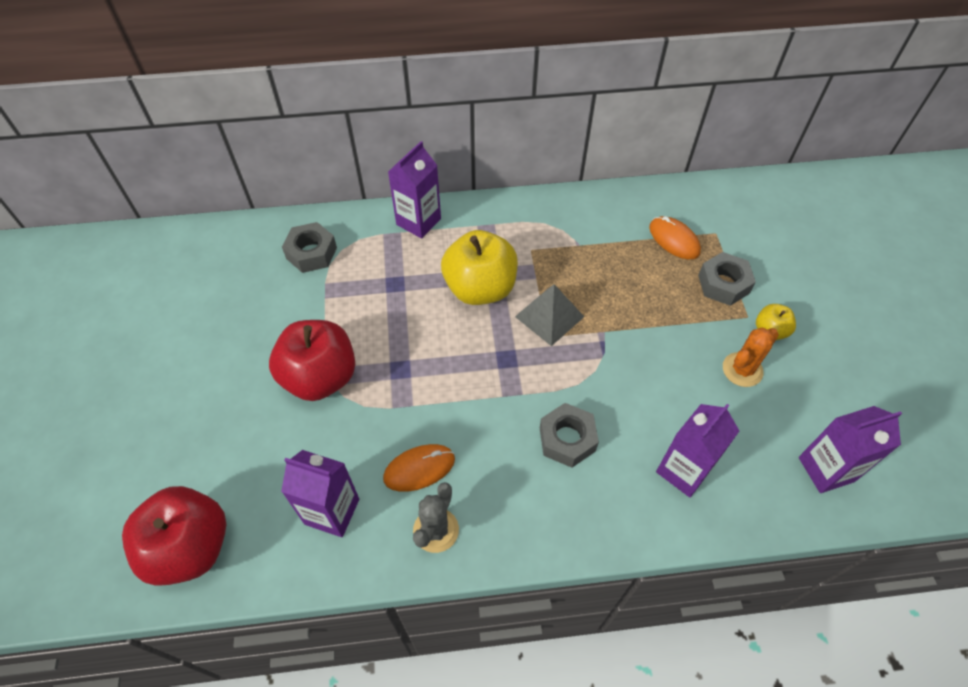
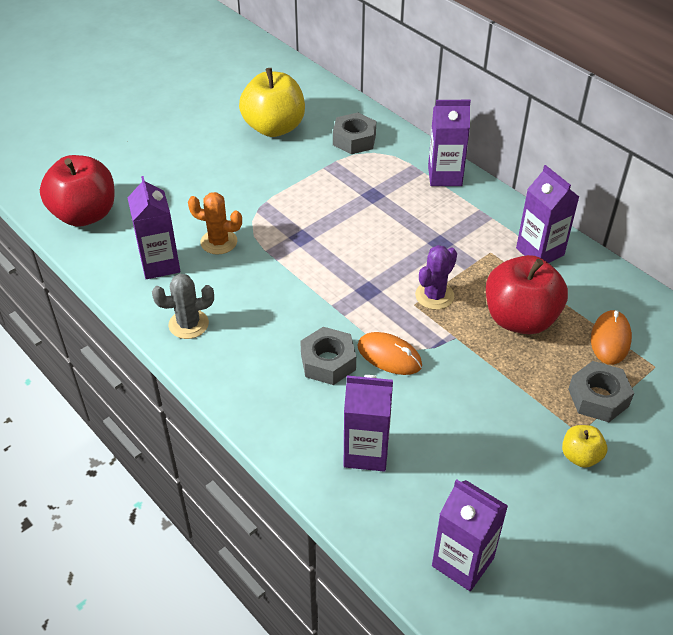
camera: 55 degrees right, 10 degrees down
(320, 377) = (256, 202): red apple -> red apple (520, 319)
(419, 468) = (229, 290): orange mouse -> orange mouse (389, 356)
(480, 288) = (418, 242): yellow apple -> yellow apple (274, 128)
(549, 316) = (434, 296): grey pyramid -> purple cactus
(556, 220) = (540, 251): none -> purple carton
(742, 370) = (512, 452): orange cactus -> orange cactus (219, 242)

